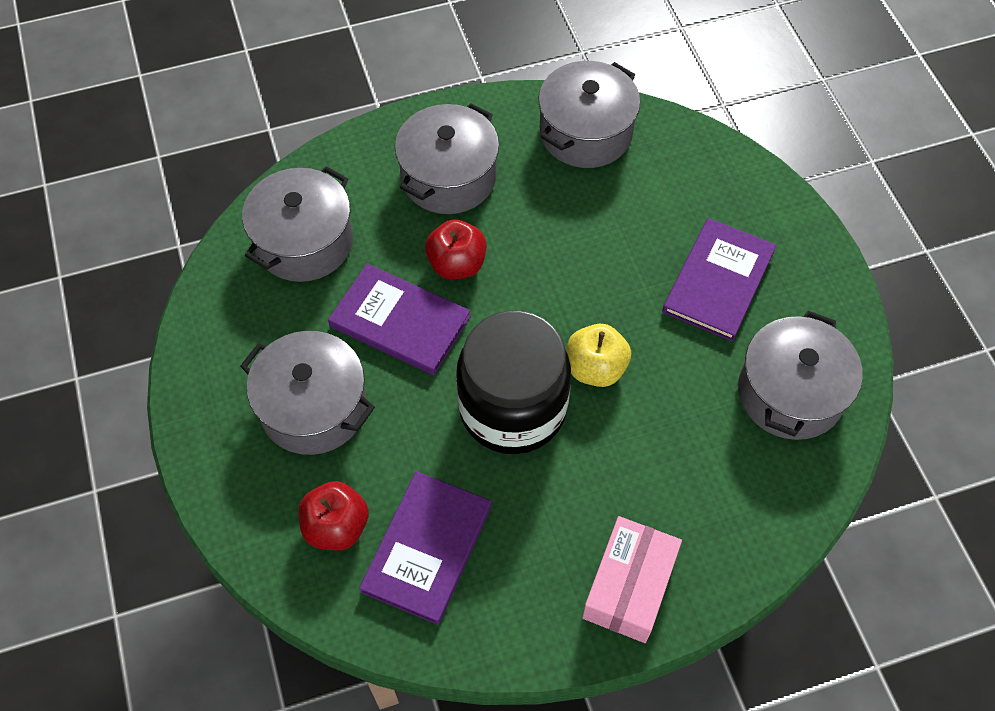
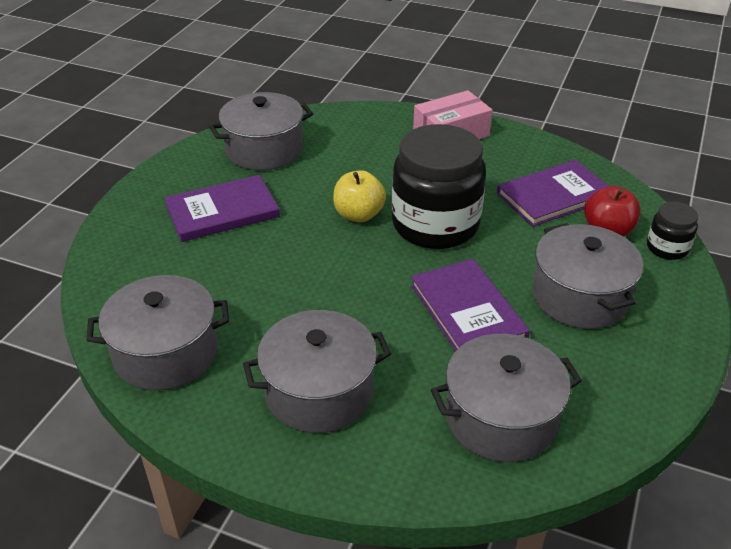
camera: 140 degrees left, 20 degrees down
(261, 543) = (667, 248): none -> black jar
(457, 264) = (384, 322): red apple -> none

